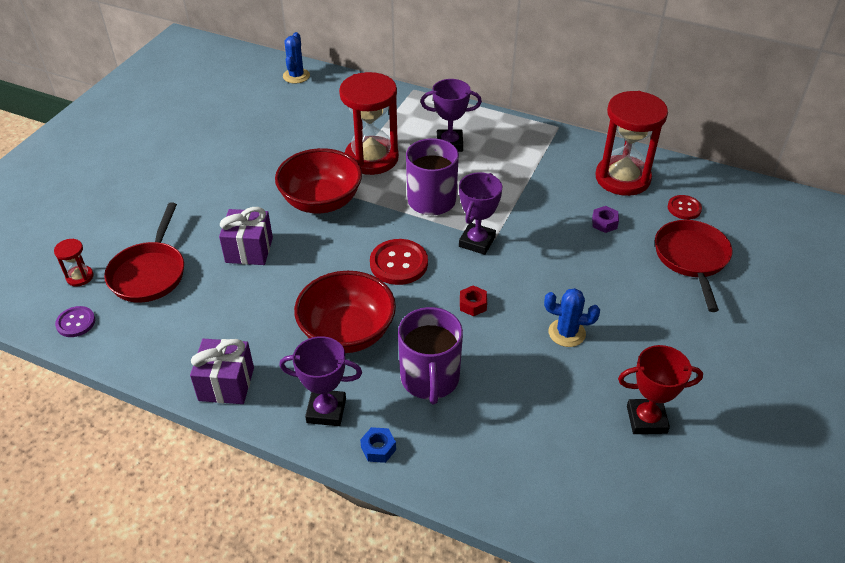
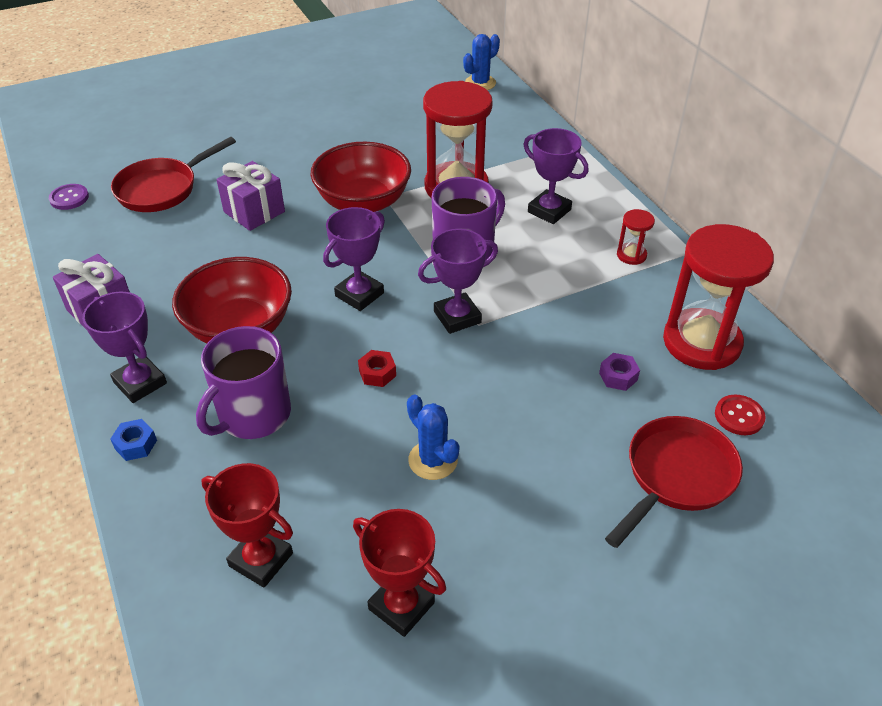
camera: 40 degrees right, 0 degrees up
(80, 277) = (114, 165): red hourglass -> red hourglass (631, 255)
(399, 263) = (359, 294): red button -> purple trophy
(545, 454) = (261, 559): none -> red trophy

